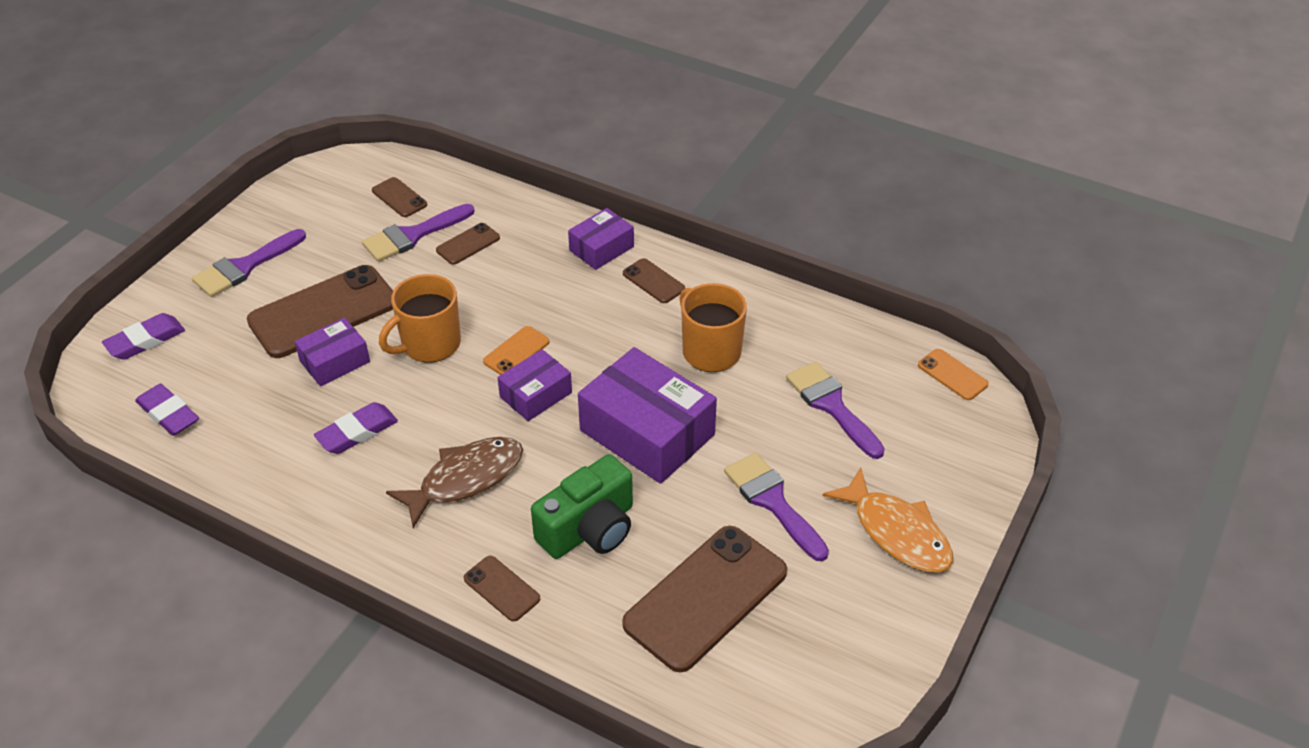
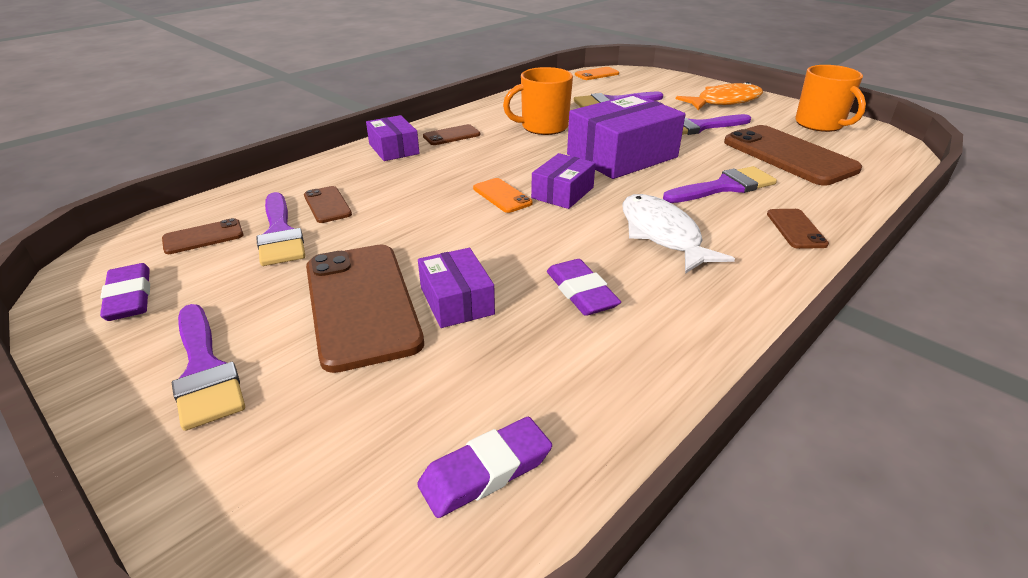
camera: 75 degrees left, 10 degrees down
(145, 340) = (286, 503): purple eraser -> purple eraser (129, 297)
(429, 344) = (465, 238): orange mug -> orange mug (820, 124)
(465, 479) = (662, 234): brown fish -> white fish
(502, 588) = (796, 229): brown phone -> brown phone turned 60 degrees counterclockwise
(536, 395) = (562, 193): purple box -> purple box turned 60 degrees clockwise
(589, 529) = (724, 187): green camera -> purple brush

